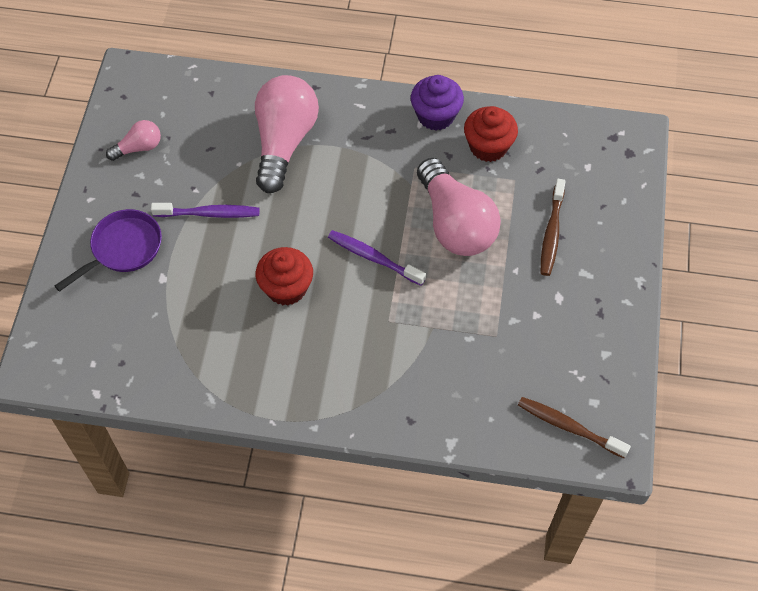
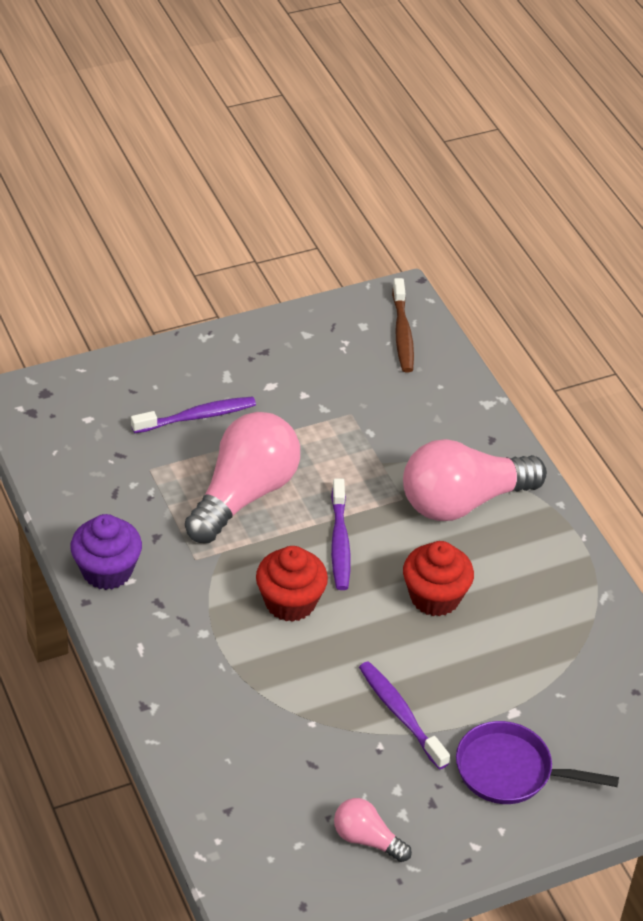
camera: 125 degrees left, 15 degrees down
(284, 142) = (249, 694): pink light bulb -> pink light bulb (463, 501)
(488, 147) = (119, 508): red cupcake -> red cupcake (290, 602)
(551, 233) = (197, 417): brown toothbrush -> purple toothbrush

